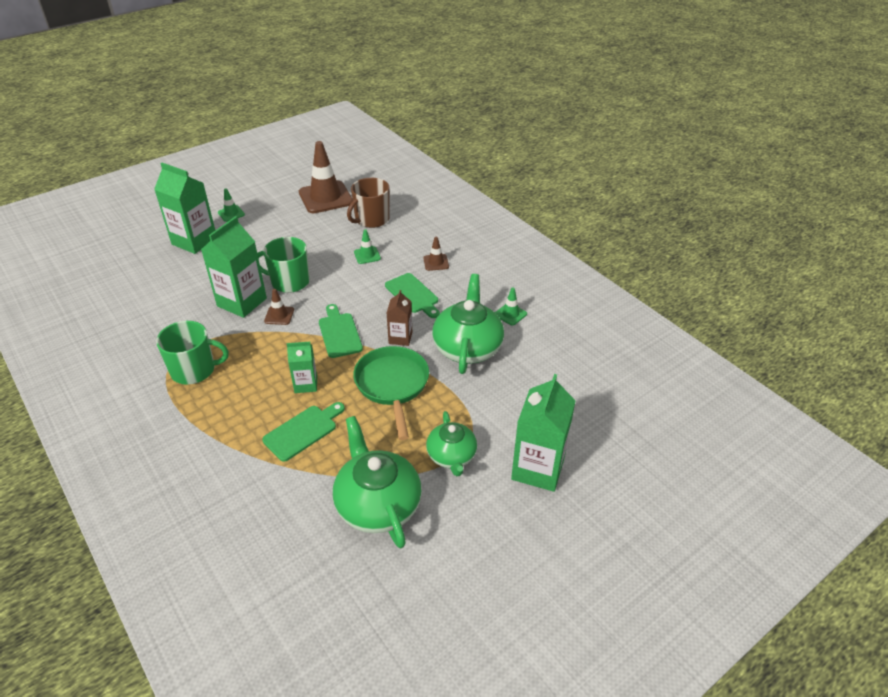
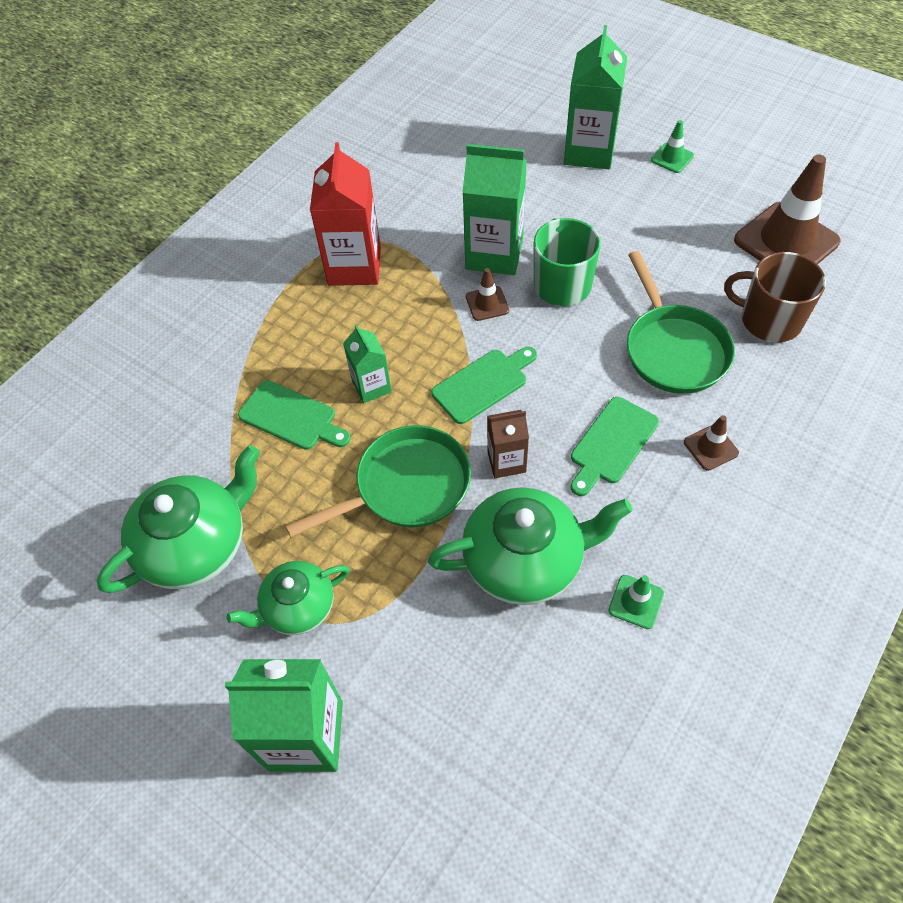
camera: 75 degrees right, 15 degrees up
(194, 370) = (354, 266): green mug -> red carton
(367, 255) = (673, 349): green traffic cone -> green pan

